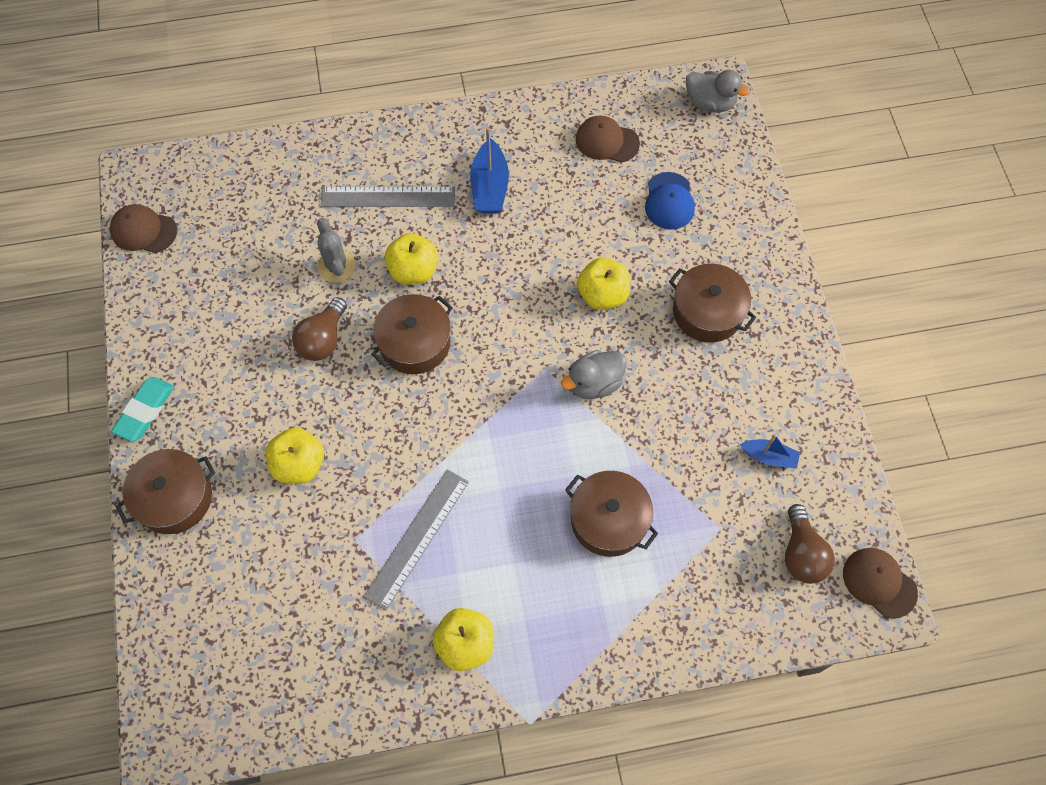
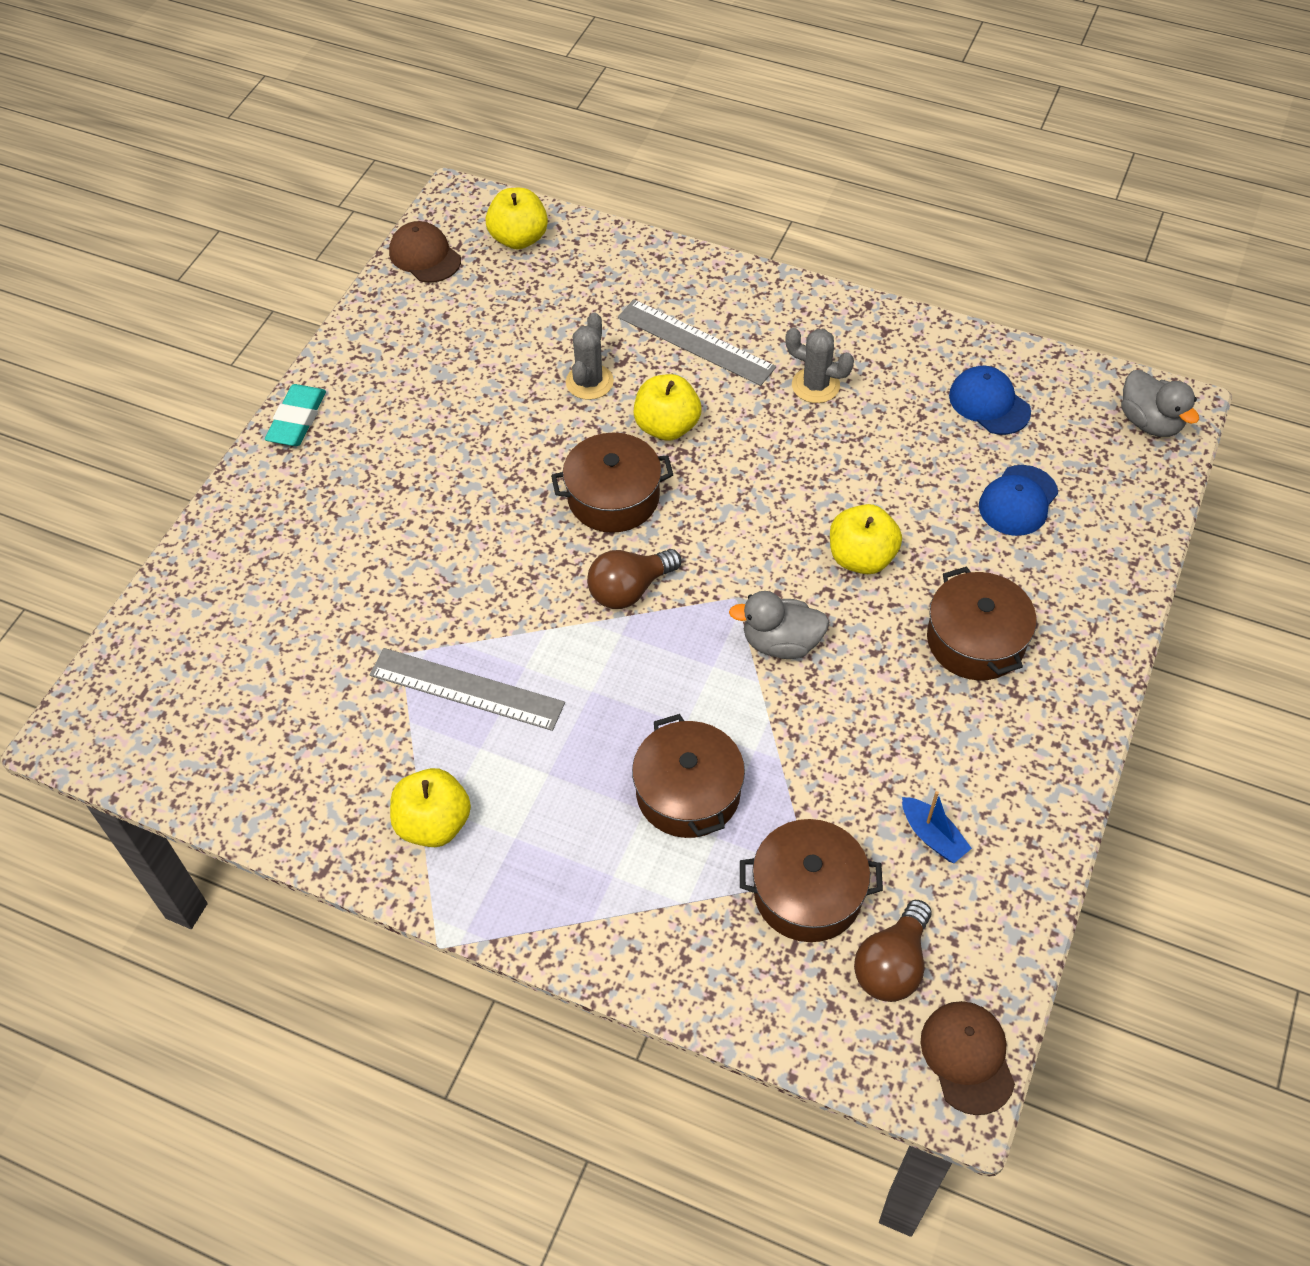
camera: 35 degrees right, 10 degrees down
(145, 411) = (297, 420): turquoise eraser -> turquoise eraser turned 45 degrees counterclockwise
(174, 498) = (261, 514): brown pot -> brown pot (808, 893)
(299, 465) = (403, 550): yellow apple -> yellow apple (519, 239)
(323, 339) = (521, 444): brown light bulb -> brown light bulb (629, 589)
(417, 538) = (466, 689): grey ruler -> grey ruler turned 45 degrees clockwise
(489, 187) = (815, 385): blue boat -> grey cactus
(606, 141) = (989, 403): brown cap -> blue cap

